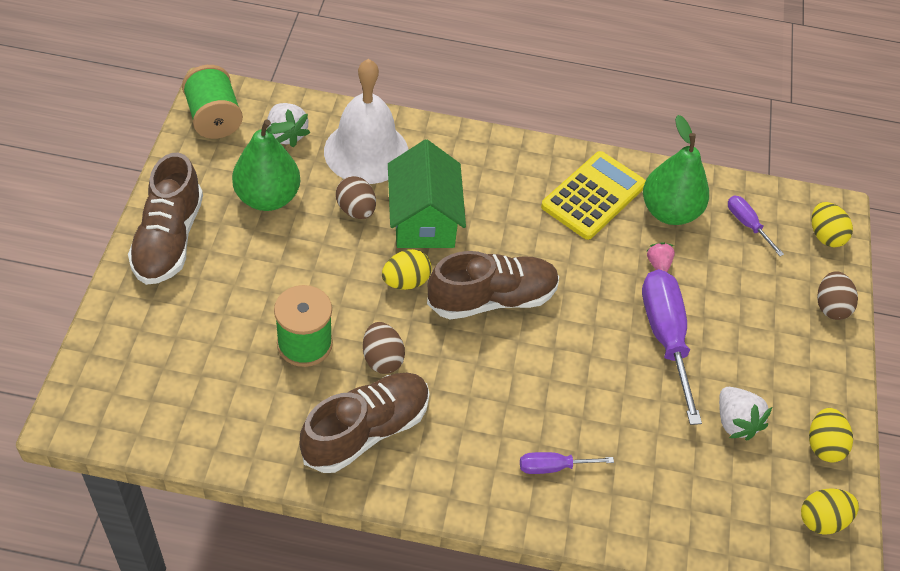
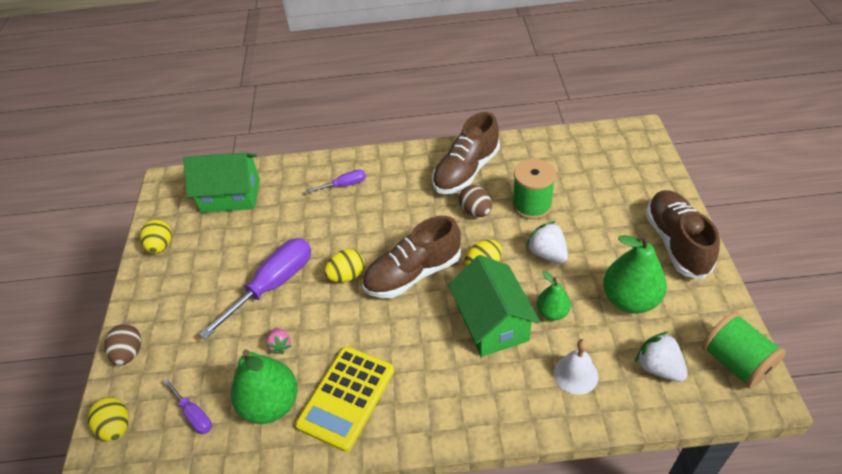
camera: 175 degrees right, 5 degrees down
(356, 210) = (552, 312): brown egg -> green pear
(366, 151) = (575, 374): white bell -> white bell, size x0.52
(665, 338) = (273, 285): purple screwdriver -> purple screwdriver turned 120 degrees counterclockwise
(730, 505) = (231, 196): none -> green house
(735, 422) = (222, 242): white strawberry -> white strawberry (547, 253)
(822, 520) = (172, 204): yellow egg -> yellow egg (347, 276)

